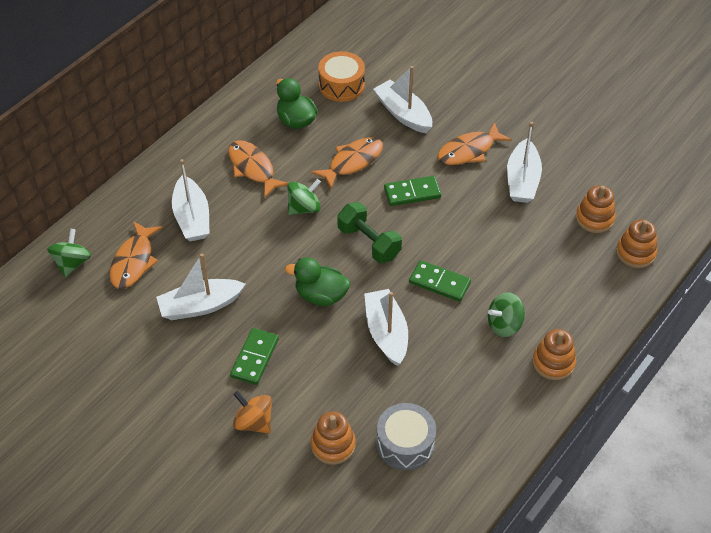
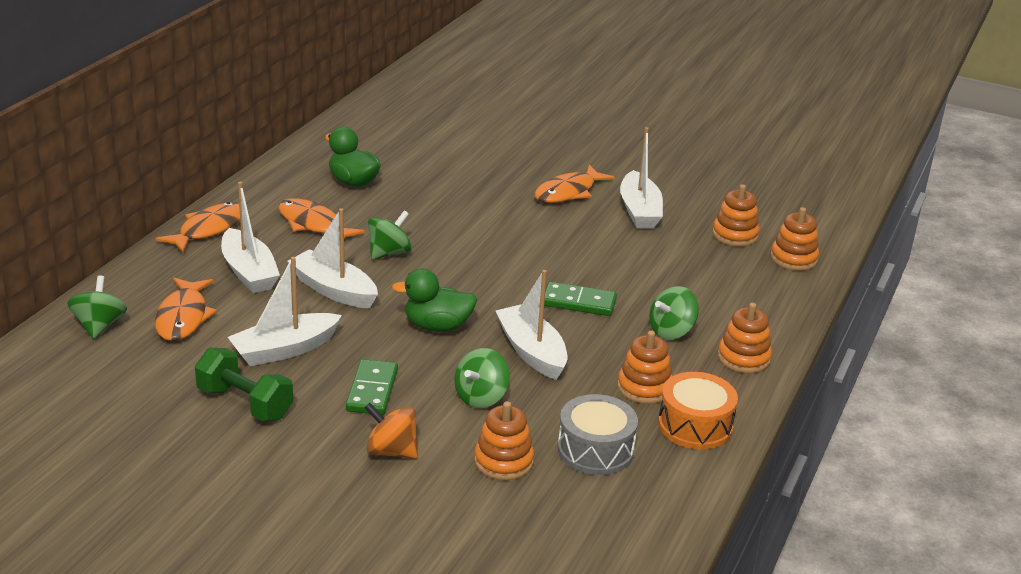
camera: 15 degrees left, 20 degrees down
(334, 376) = (481, 397): none -> green spinning top
(341, 85) = (398, 150): orange drum -> orange drum (695, 425)
(352, 162) = (434, 210): orange fish -> orange fish (209, 229)
(369, 243) = (480, 276): green dumbbell -> green dumbbell (245, 403)
(403, 114) = (480, 168): white boat -> white boat (334, 290)
(412, 193) = (515, 230): green domino -> none
(463, 384) = (644, 387): none -> orange stacking toy

